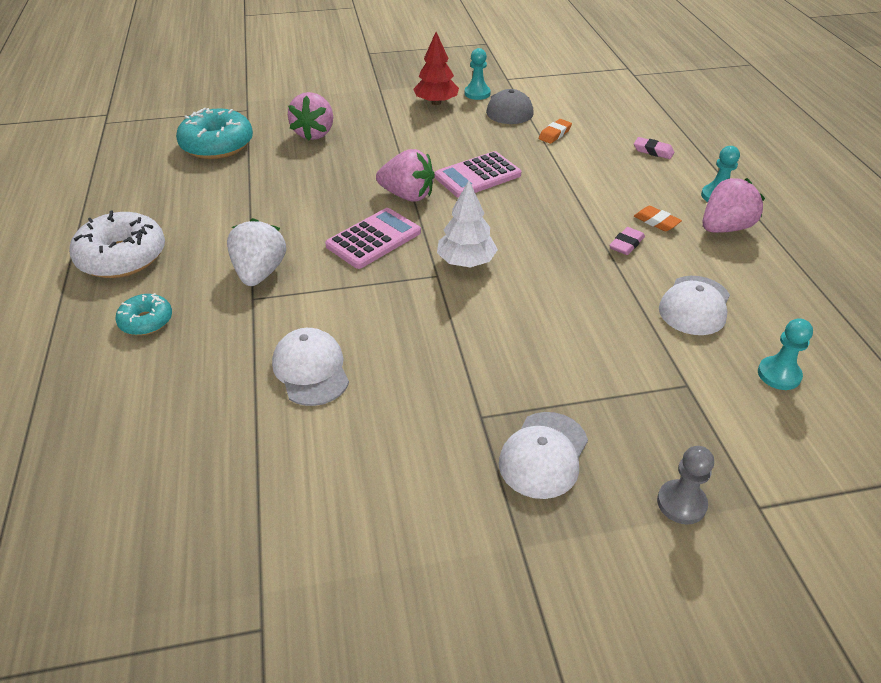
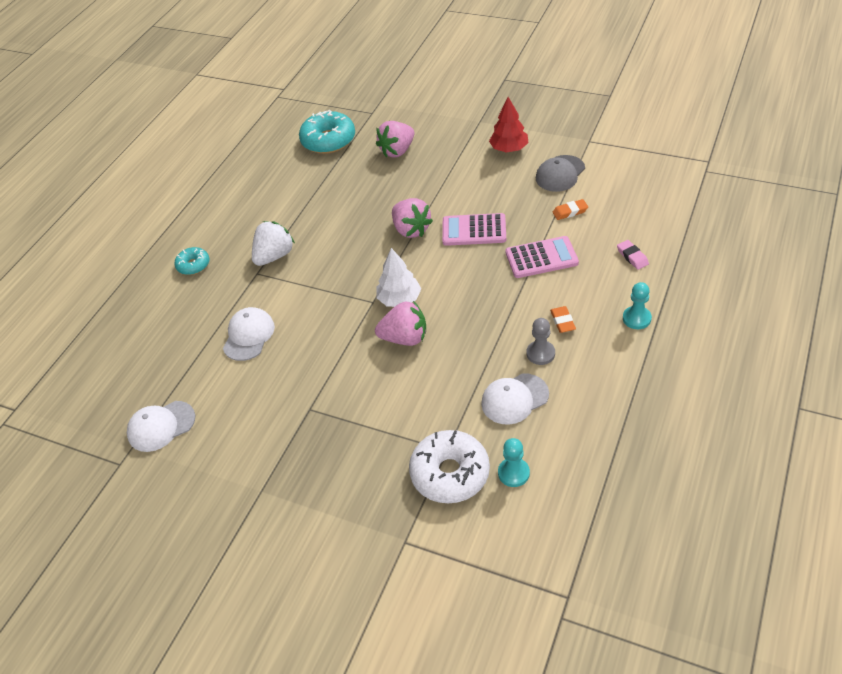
camera: 40 degrees right, 5 degrees up
(122, 257) = (212, 213): white donut -> white donut (450, 473)
(374, 239) = (359, 257): pink calculator -> pink calculator (541, 258)
(477, 93) = (549, 149): turquoise pawn -> none
(543, 455) = (320, 449): white cap -> white cap (161, 426)
(626, 244) = (520, 331): pink eraser -> none
(681, 503) = (364, 515): grey pawn -> grey pawn (540, 353)
(725, 228) = (609, 348): pink strawberry -> pink strawberry (405, 338)

